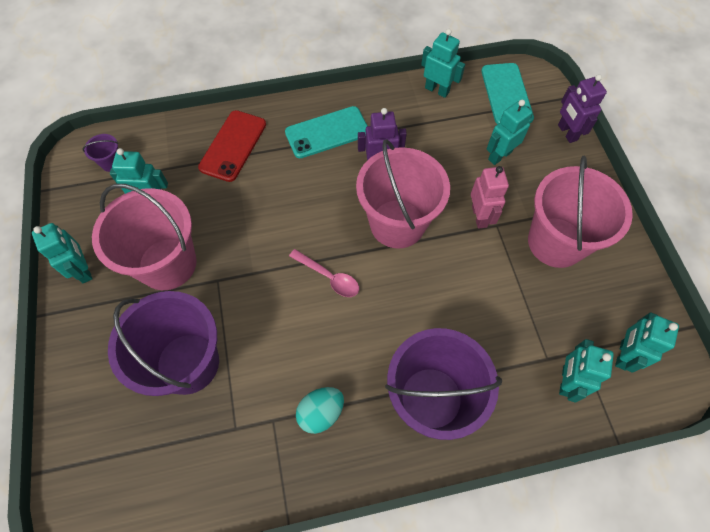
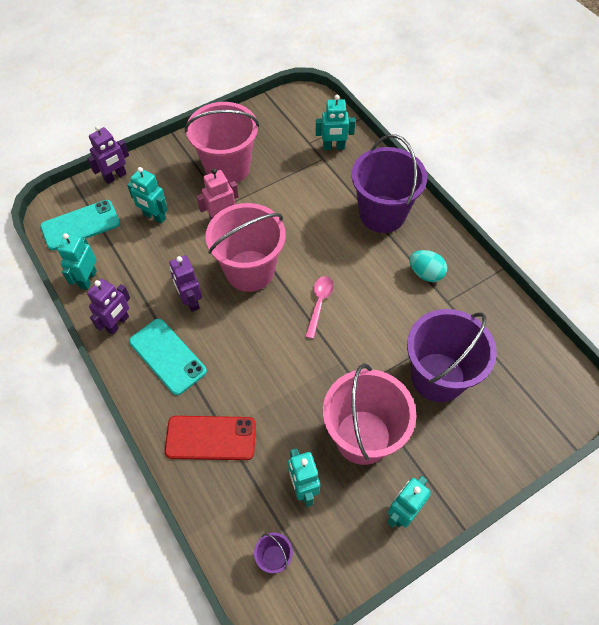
camera: 110 degrees left, 5 degrees down
(378, 103) = (118, 323): none -> purple robot
(623, 355) = (301, 122): turquoise robot -> none

